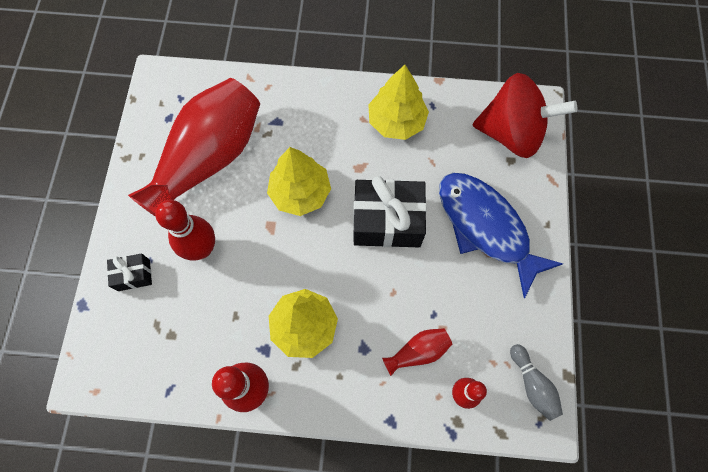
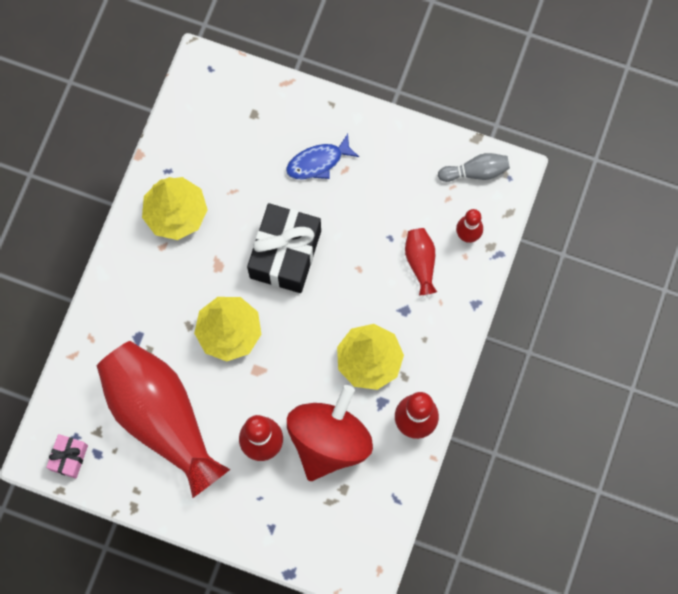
camera: 75 degrees left, 5 degrees up
(134, 275) = (272, 517): black gift -> none
(161, 98) = (69, 457): none -> pink gift
(486, 227) = (318, 162): blue fish -> blue fish, size x0.51
(511, 133) = (224, 103): red spinning top -> red spinning top (329, 440)

